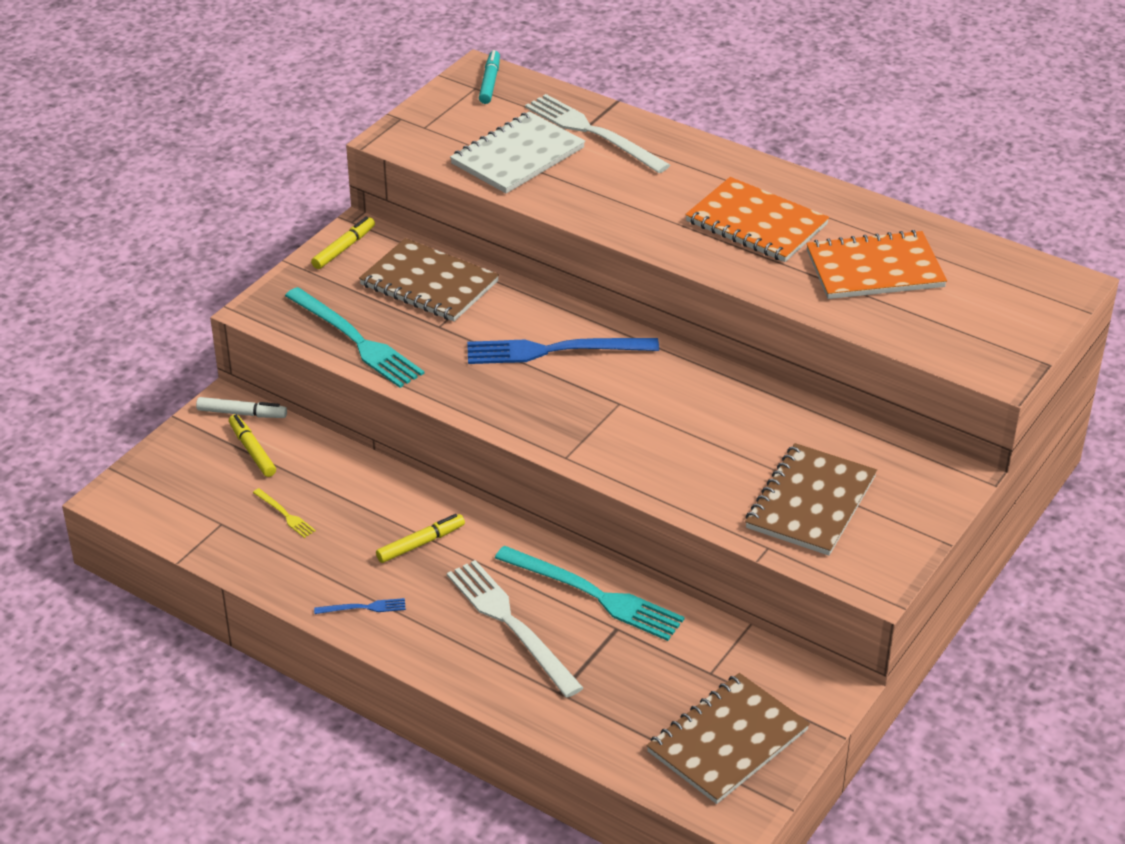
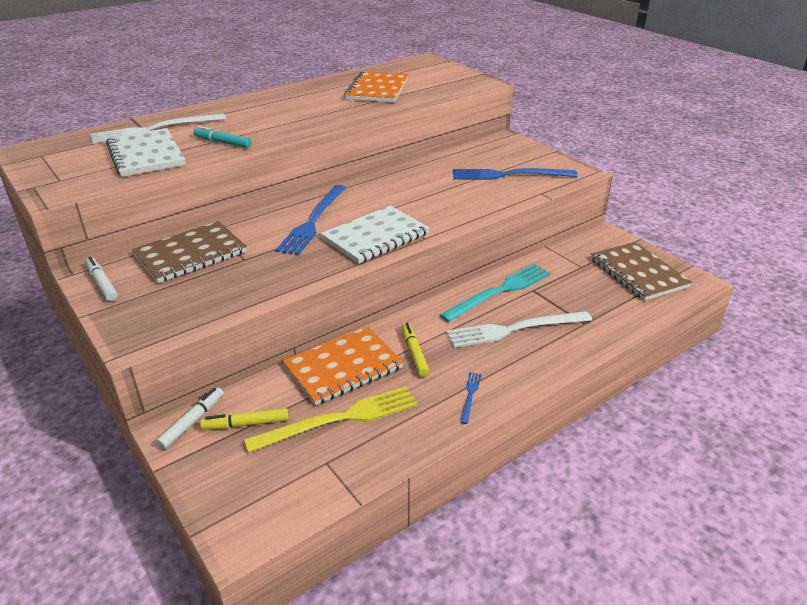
camera: 70 degrees left, 5 degrees down
(285, 514) = (339, 419): yellow fork -> yellow fork, size x2.28
(344, 248) = (102, 283): yellow marker -> white marker
(356, 340) = (225, 298): turquoise fork -> none
(490, 82) = (43, 149): turquoise marker -> turquoise marker (222, 142)
(545, 413) = (375, 237): none -> white notebook
(756, 223) = (306, 106): orange notebook -> orange notebook (343, 367)
(810, 502) = (509, 175): brown notebook -> blue fork

